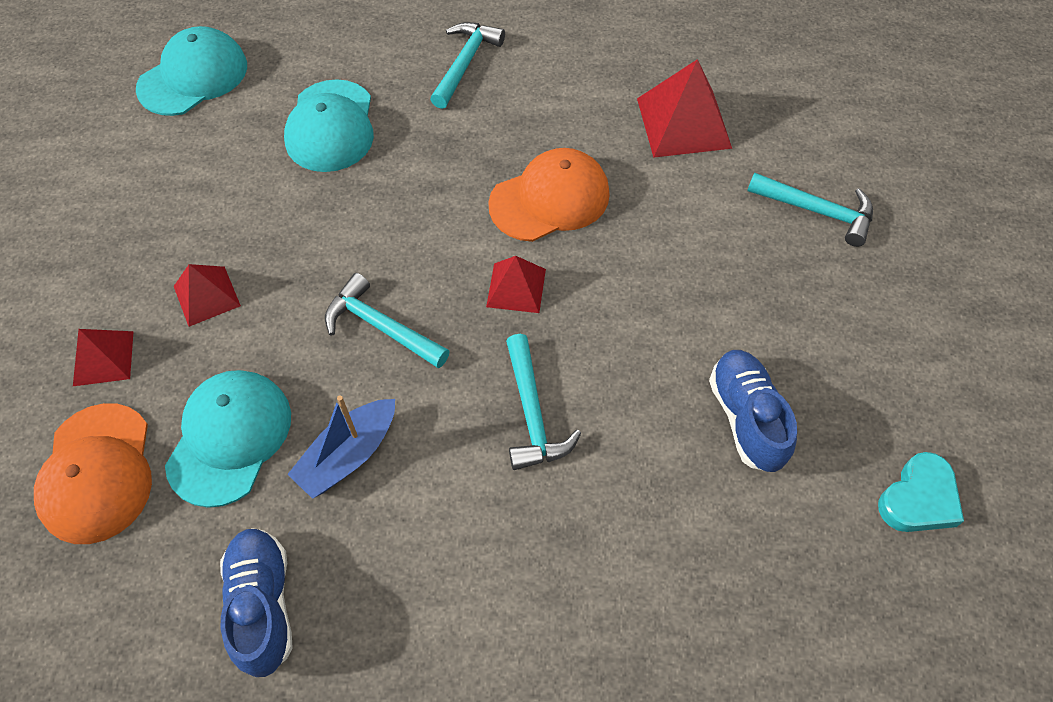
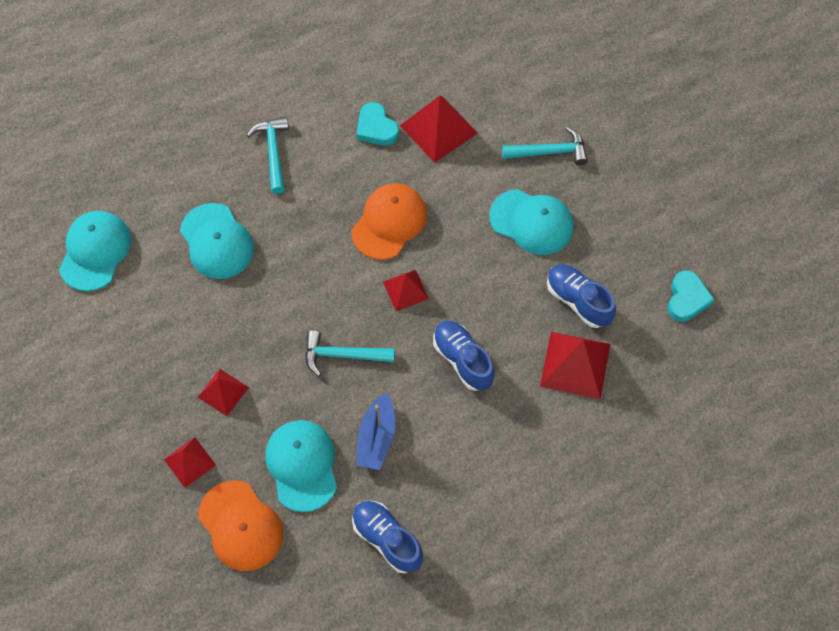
camera: 30 degrees left, 5 degrees up
(532, 414) = (462, 360): turquoise hammer -> blue shoe
(606, 89) = (376, 128): none -> turquoise heart
(690, 505) = (575, 365): none -> red pyramid
(740, 284) = (532, 222): none -> turquoise cap

